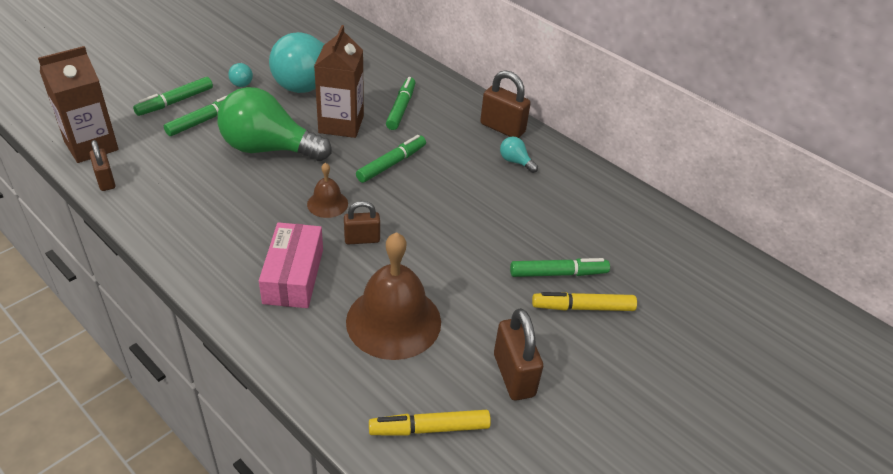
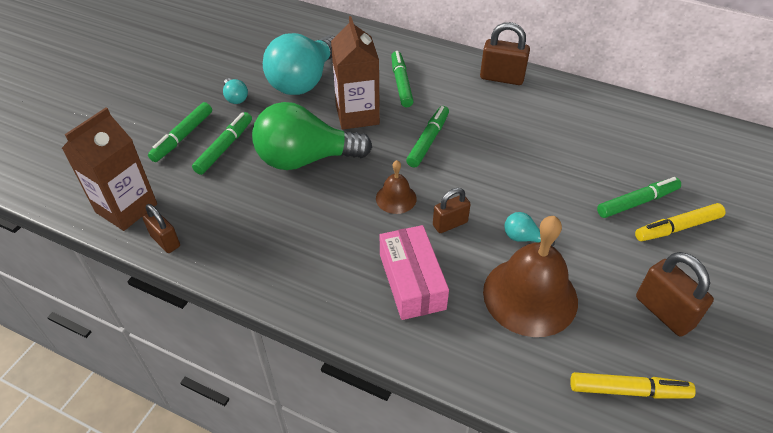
camera: 15 degrees left, 5 degrees up
(429, 428) = (628, 390): yellow marker -> yellow marker turned 150 degrees counterclockwise
(515, 162) = (533, 107): turquoise light bulb -> turquoise light bulb (523, 238)

